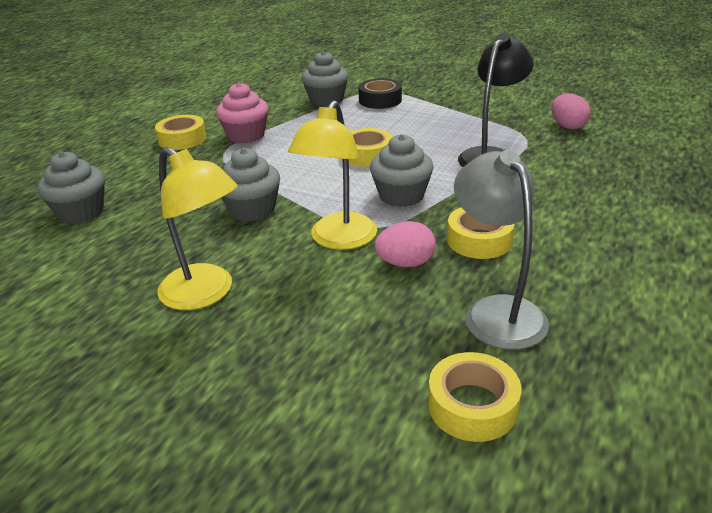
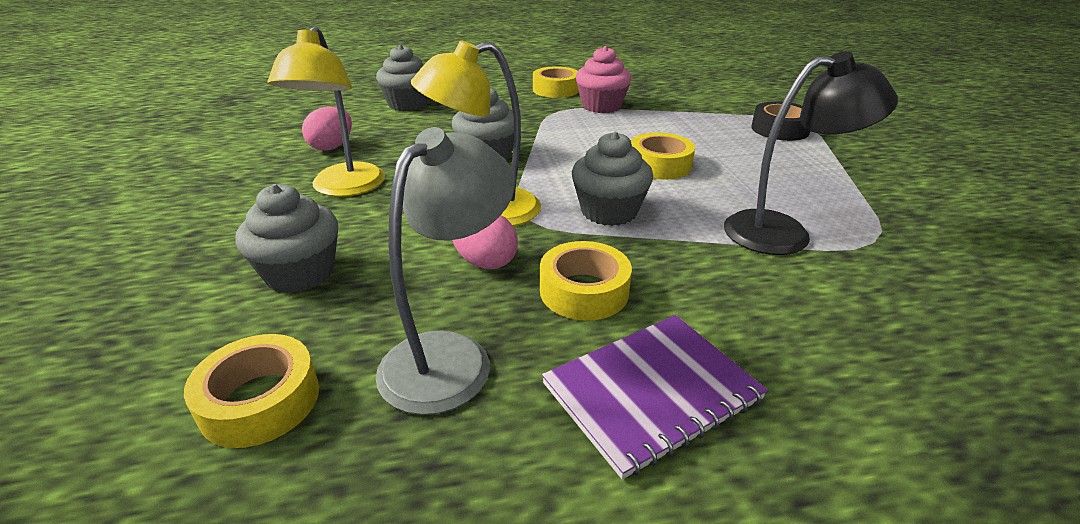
camera: 50 degrees right, 0 degrees up
(326, 100) = (726, 109): grey cupcake -> grey cupcake (300, 273)
(567, 126) = (974, 260): pink egg -> pink egg (332, 147)
(586, 256) = (651, 392): none -> purple notebook

